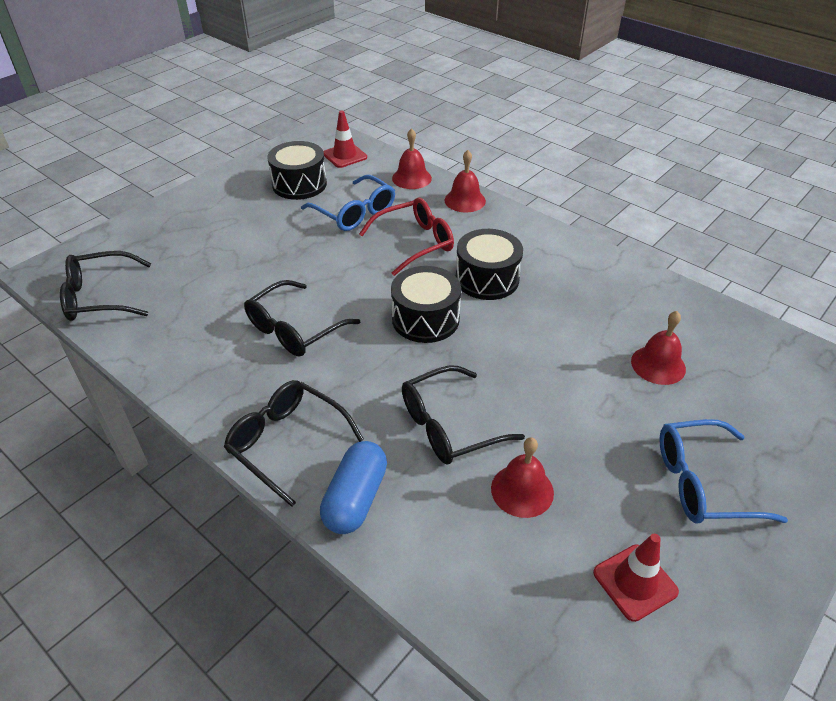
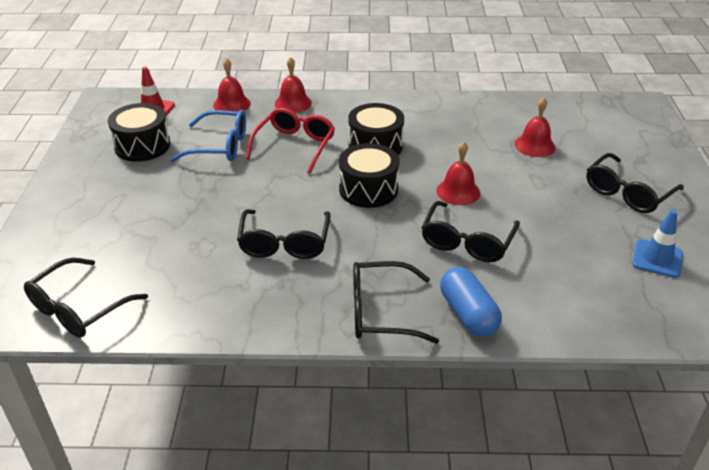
camera: 40 degrees left, 5 degrees down
(522, 490) = (551, 250): red bell -> red bell (458, 191)
(635, 582) = (657, 259): red traffic cone -> blue traffic cone
(702, 483) = (627, 193): blue glasses -> black glasses

